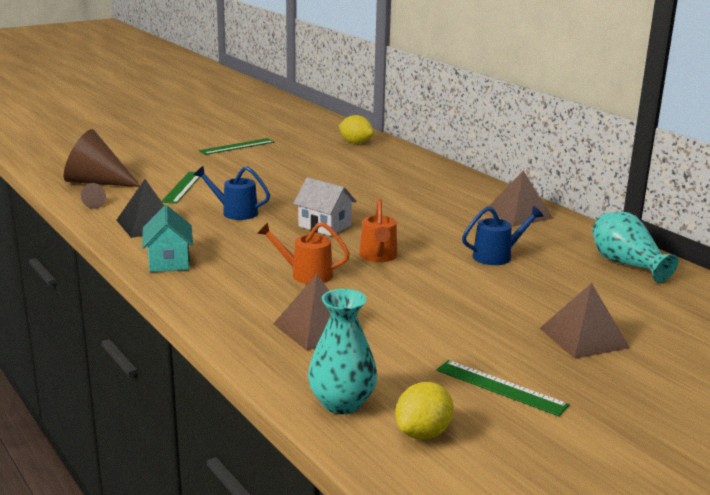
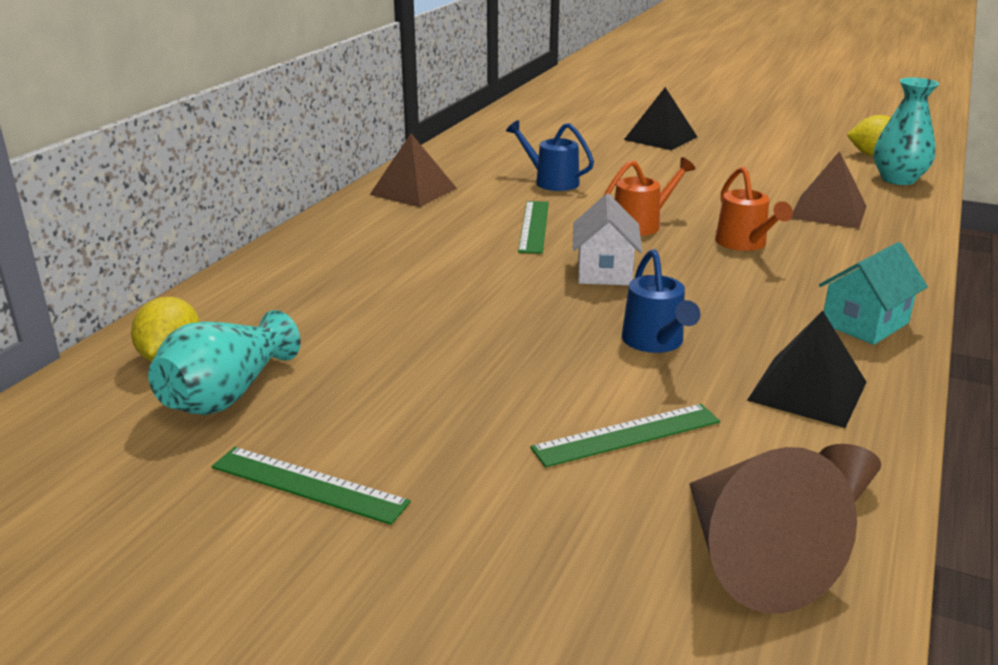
camera: 120 degrees left, 5 degrees up
(501, 387) = (778, 147): green ruler -> green ruler (534, 226)
(584, 337) = (660, 138): brown pyramid -> black pyramid
(627, 264) = (493, 141): turquoise vase -> turquoise vase (227, 394)

